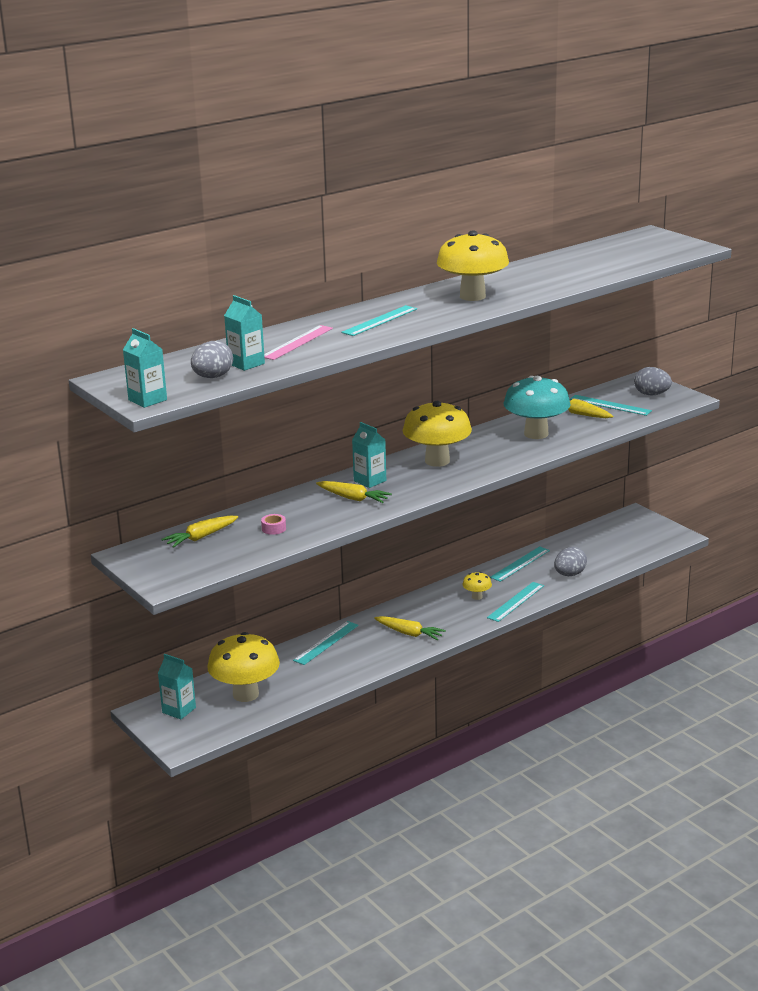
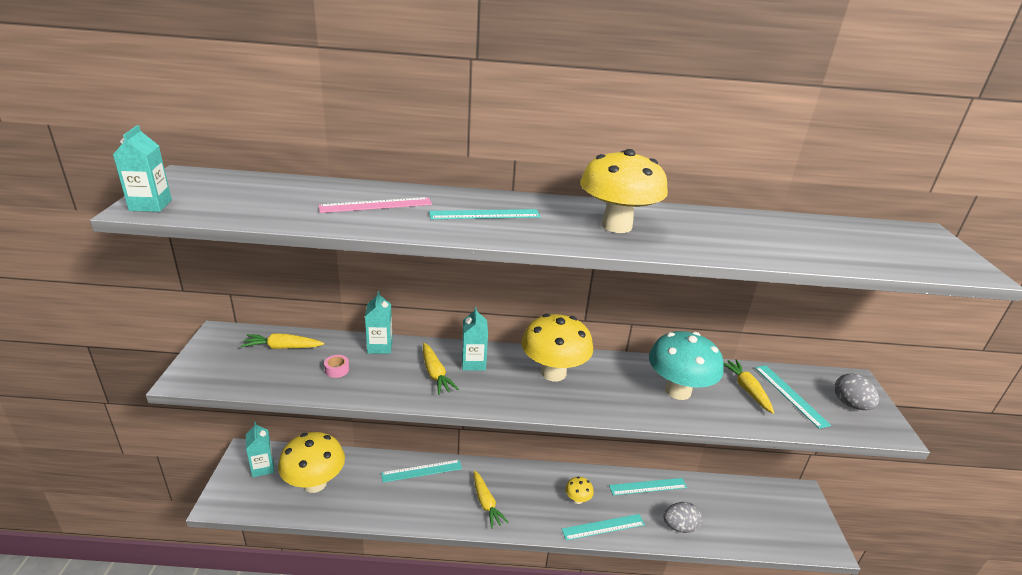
camera: 35 degrees right, 5 degrees up
(212, 377) = (241, 207): grey egg -> none
(246, 364) = (293, 206): turquoise carton -> turquoise carton (380, 346)

